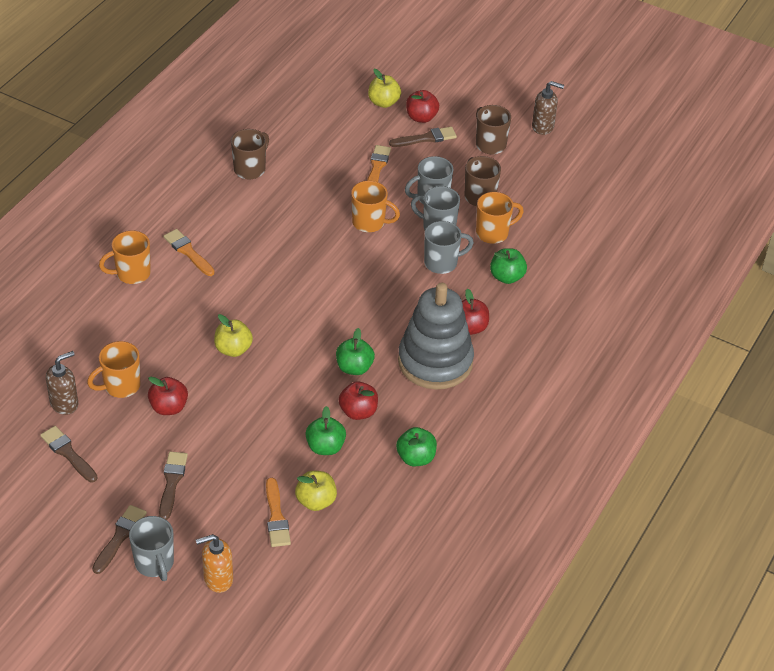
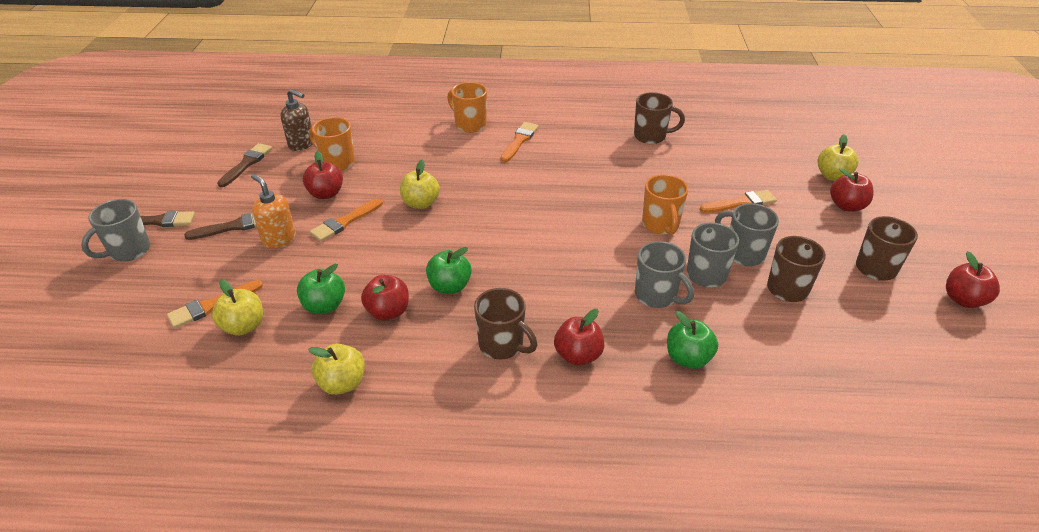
camera: 65 degrees right, 5 degrees down
(218, 579) = (116, 296): orange soap dispenser -> orange soap dispenser (279, 239)
(223, 406) = (345, 222): none -> orange brush
(416, 458) = (342, 383): green apple -> yellow apple
(426, 138) = (822, 219): brown brush -> none
(435, 362) = (502, 345): grey stacking toy -> brown mug
(493, 233) = (745, 320): orange mug -> none
(543, 127) = (963, 300): brown soap dispenser -> red apple

